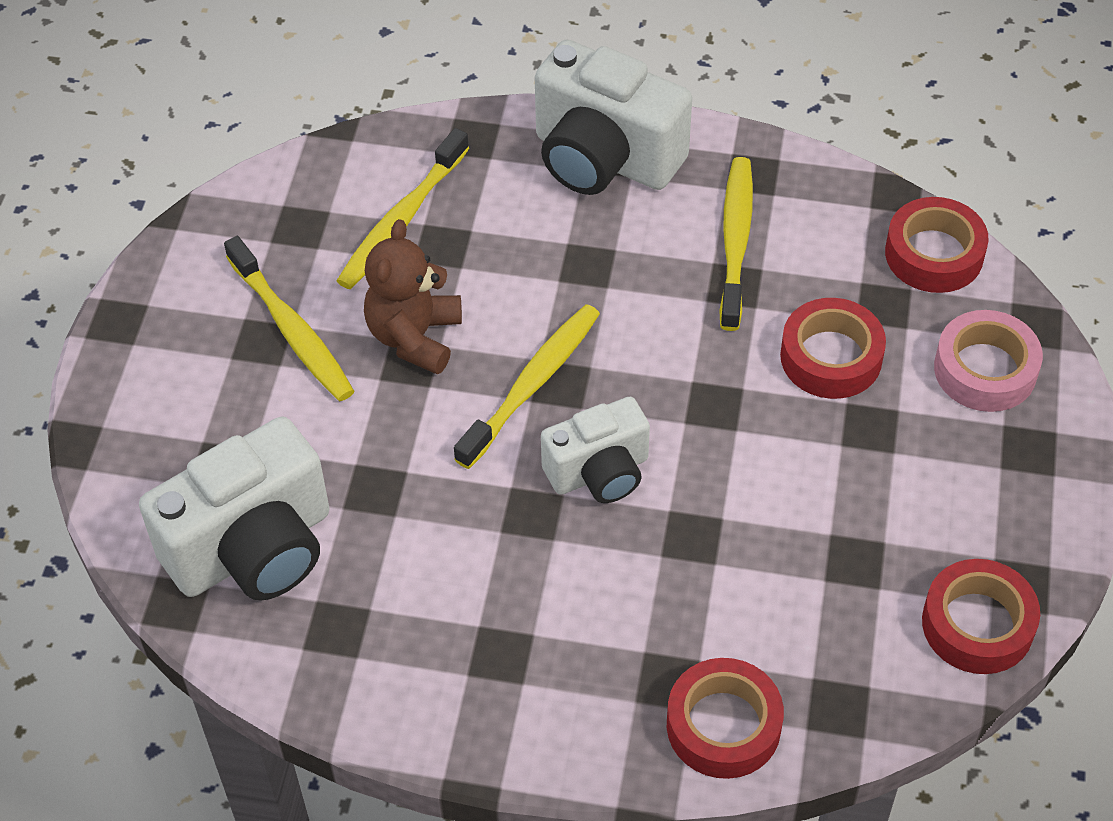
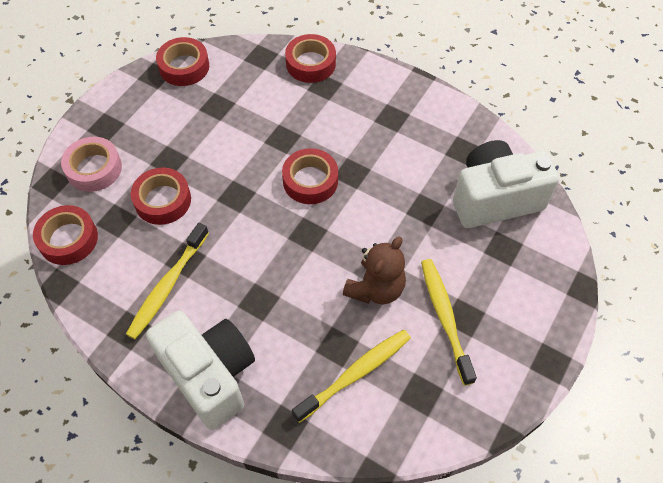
camera: 160 degrees left, 5 degrees up
(532, 384) = (323, 238): yellow toothbrush -> none
(599, 472) = (310, 181): white camera -> red tape

